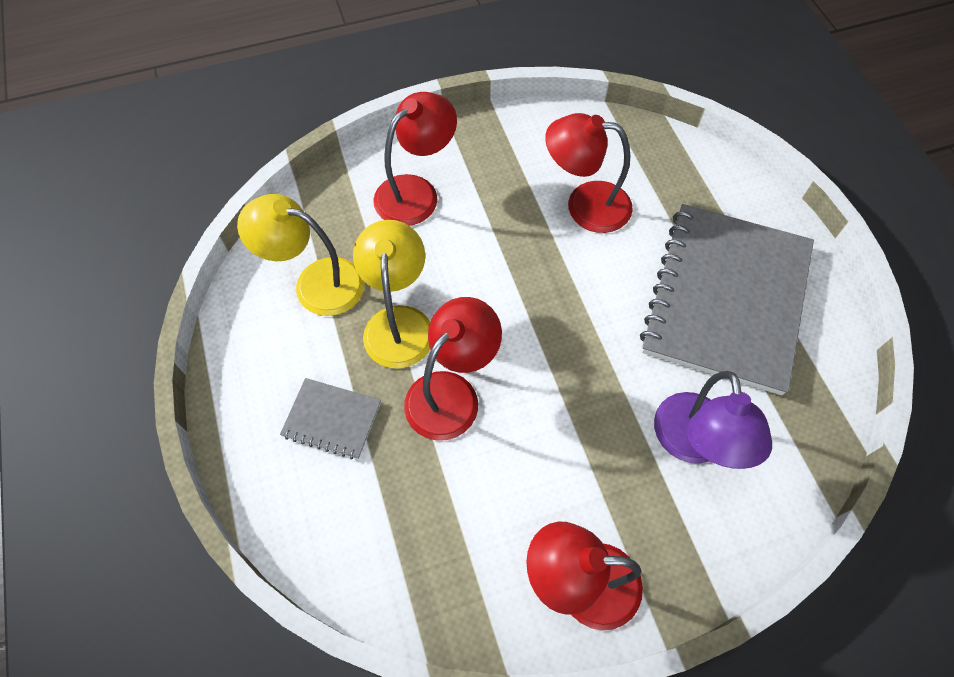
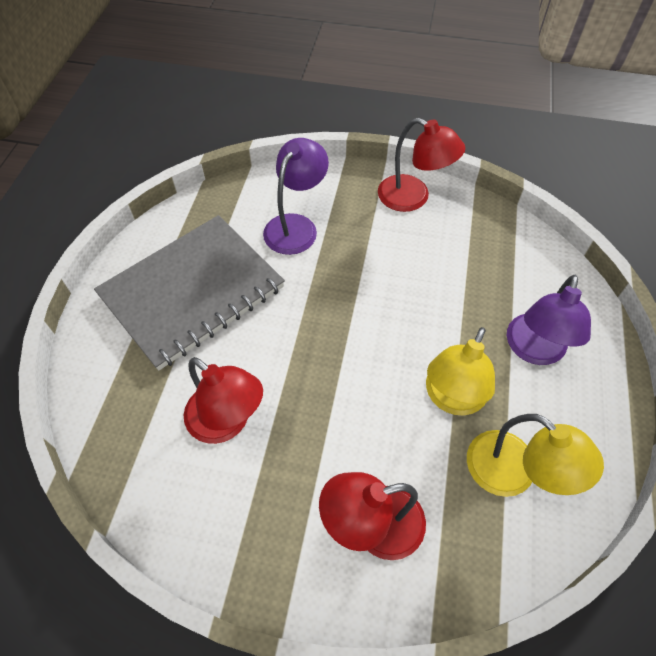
camera: 150 degrees left, 5 degrees down
(332, 419) = (533, 350): grey notebook -> purple lamp
(451, 393) = (435, 326): red lamp -> none

